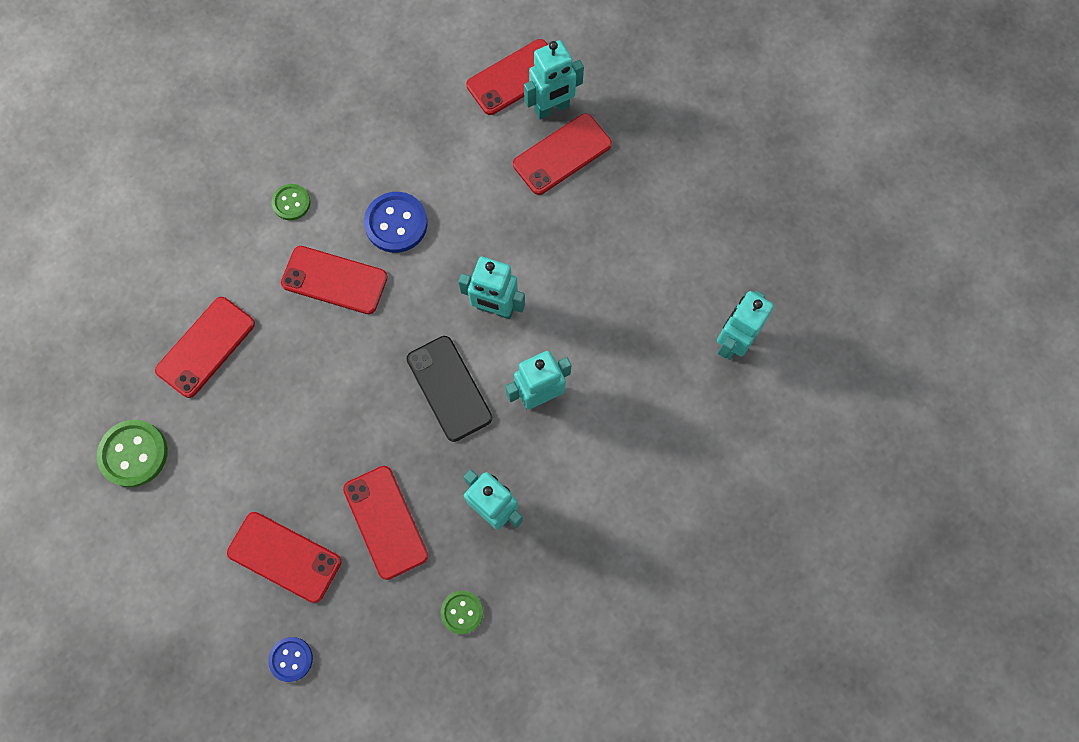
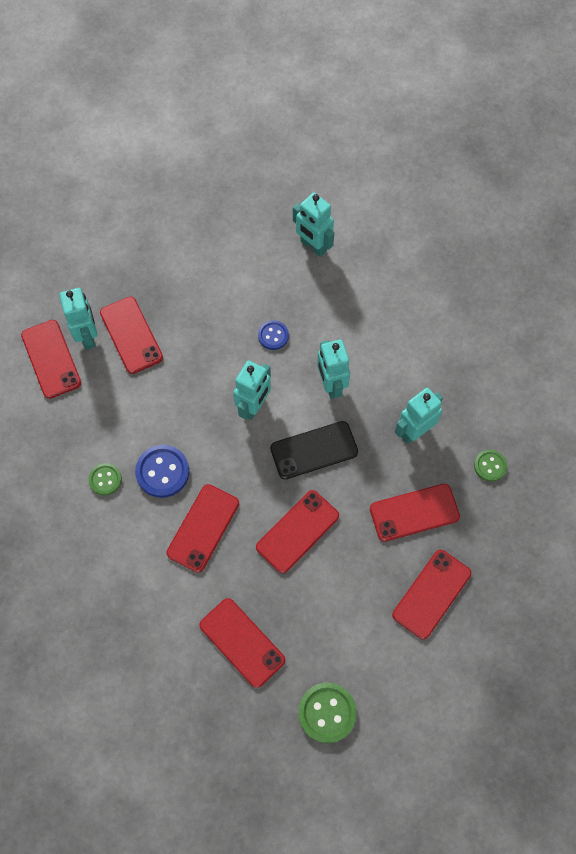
camera: 80 degrees left, 5 degrees down
(291, 203) = (123, 556): green button -> green button (105, 479)
(291, 659) = (512, 597): blue button -> blue button (273, 336)
(343, 386) = (297, 531): none -> red phone

